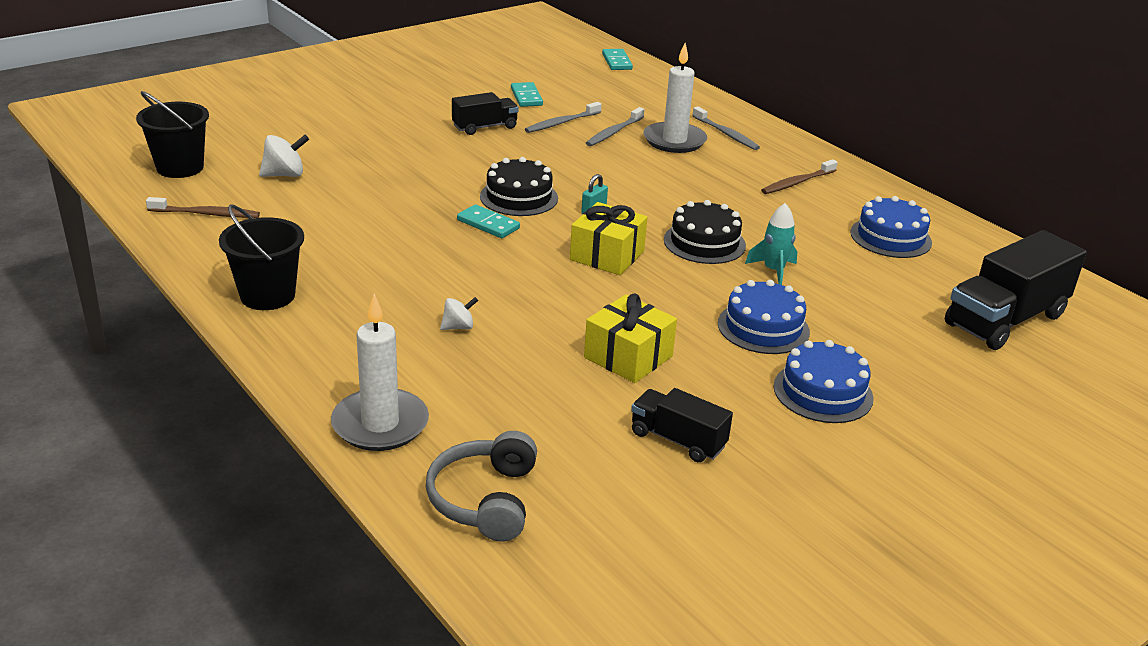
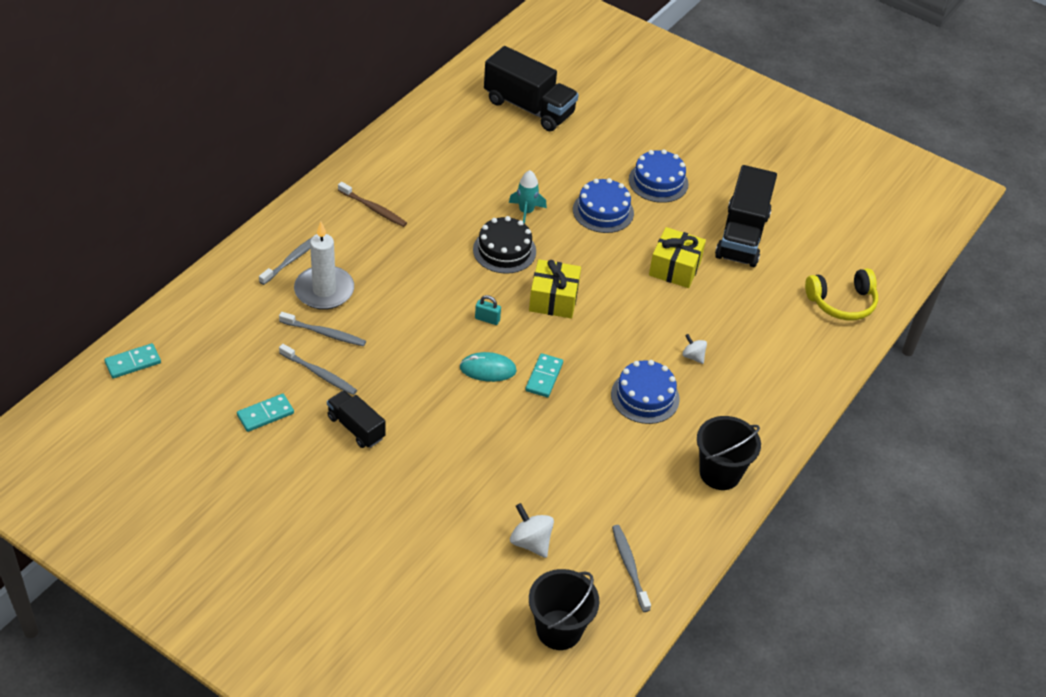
camera: 110 degrees left, 15 degrees up
(206, 214) = (629, 567): brown toothbrush -> grey toothbrush
(380, 424) = (813, 364): white candle -> none
(484, 499) = (842, 303): grey headphones -> yellow headphones
(519, 197) = (488, 369): black cake -> turquoise mouse
(677, 440) = (742, 236): black truck -> black truck, size x1.77
(890, 237) = (442, 157): blue cake -> blue cake (645, 396)

